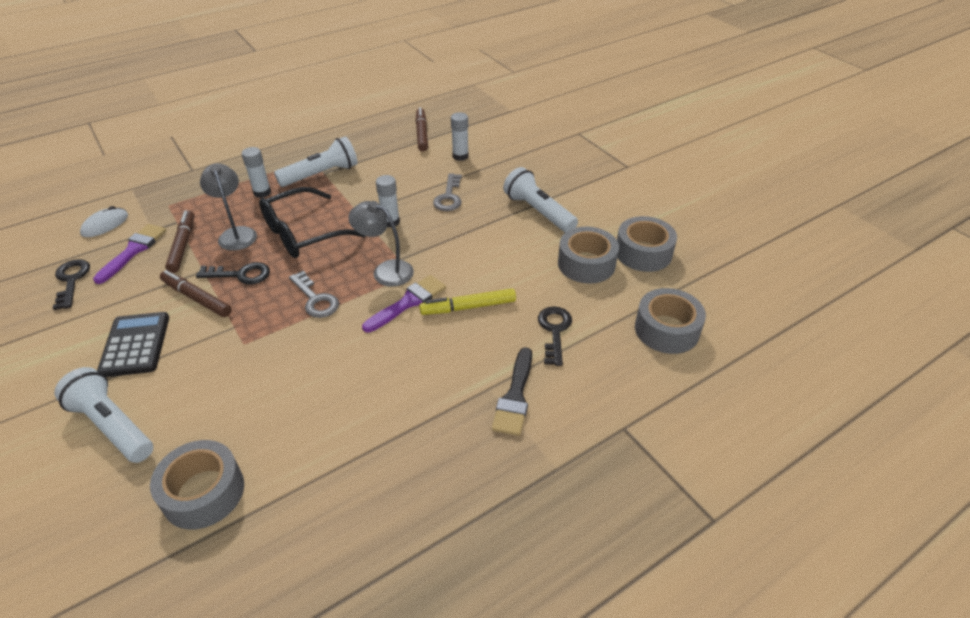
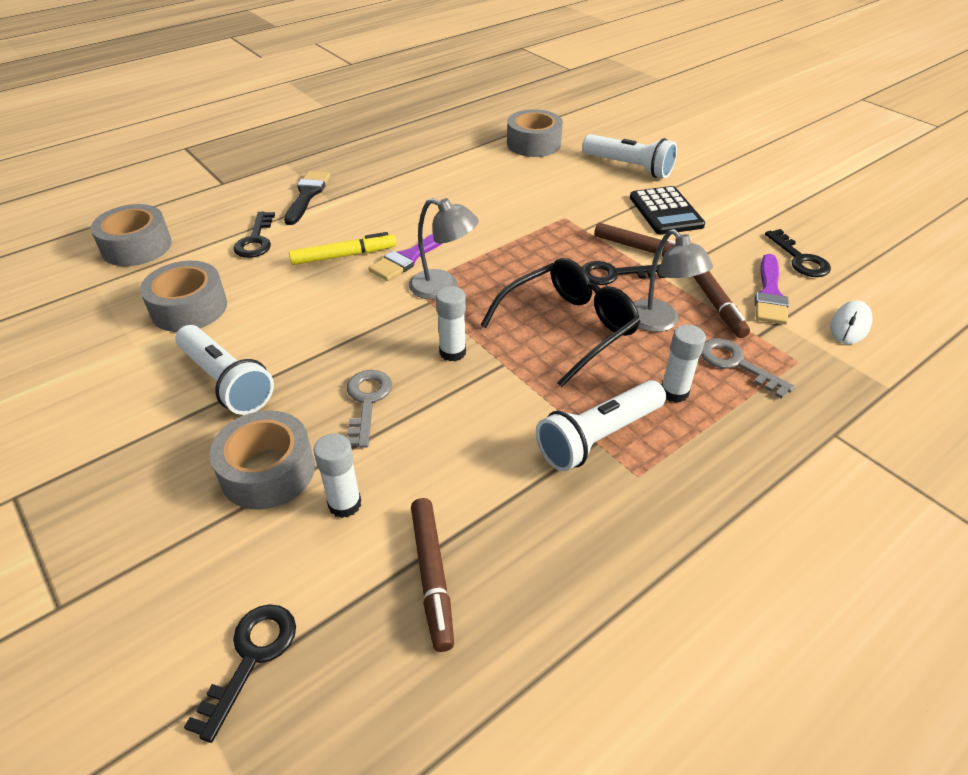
camera: 175 degrees right, 0 degrees up
(315, 299) = (513, 255): grey key -> grey key (736, 364)
(494, 118) = (251, 657): none -> black key
(643, 253) = (104, 326): grey tape -> grey tape (268, 471)

